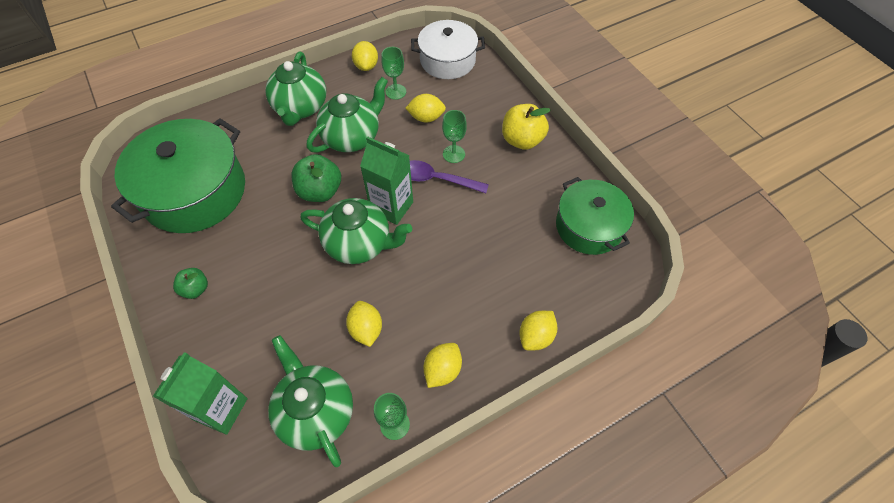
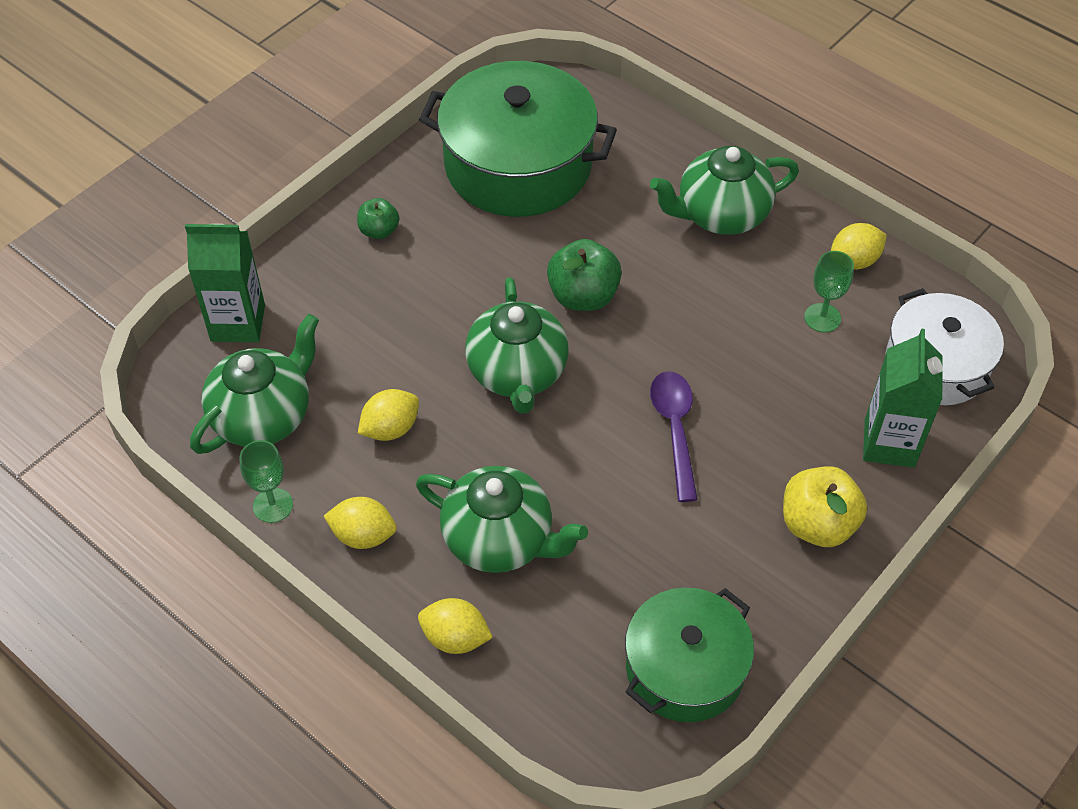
camera: 70 degrees right, 5 degrees down
(352, 137) = (700, 296): green teapot -> green teapot (500, 540)
(391, 207) = (596, 389): green carton -> green carton (889, 443)
(426, 118) = (790, 376): yellow lemon -> none
(453, 154) = (736, 436): green goblet -> none

